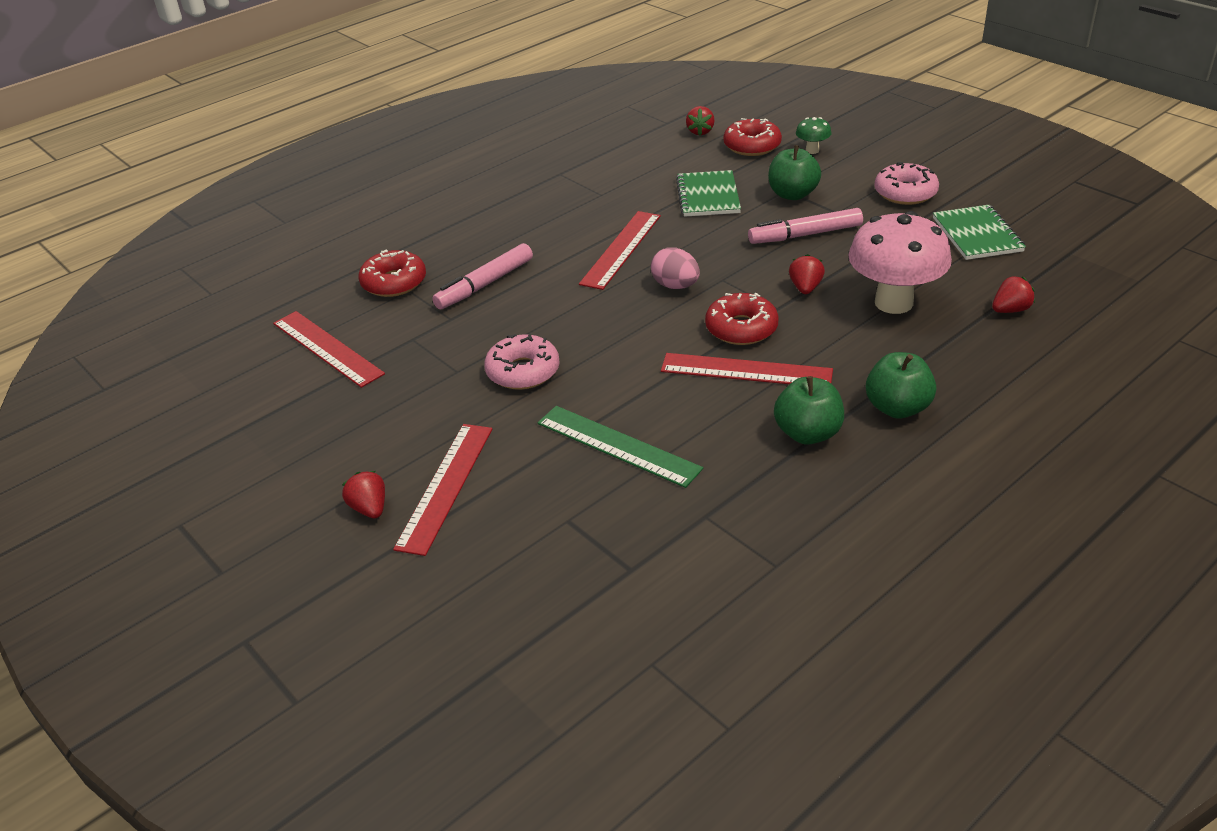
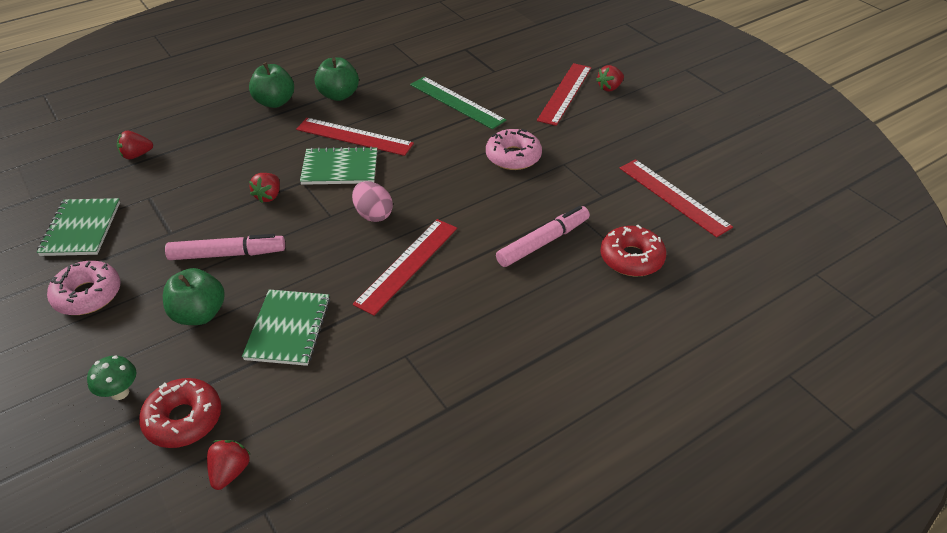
camera: 175 degrees left, 5 degrees up
(369, 508) = (609, 88): red strawberry -> red strawberry turned 75 degrees clockwise
(741, 328) = (340, 168): red donut -> green notebook
(893, 303) = (212, 173): pink mushroom -> none

